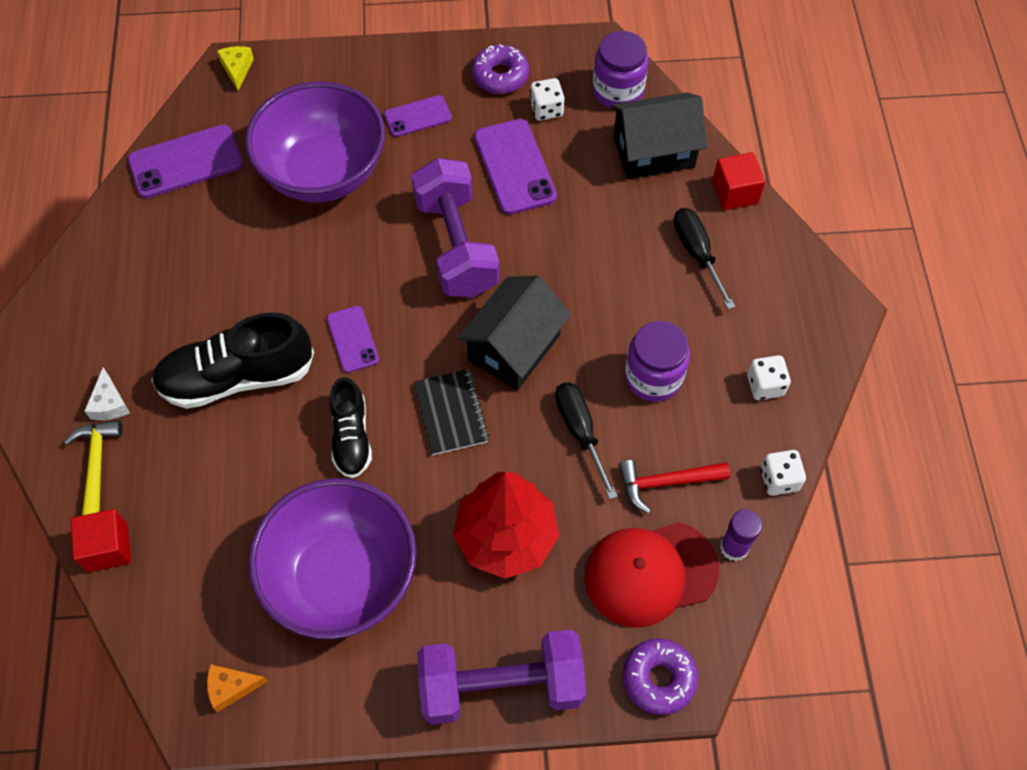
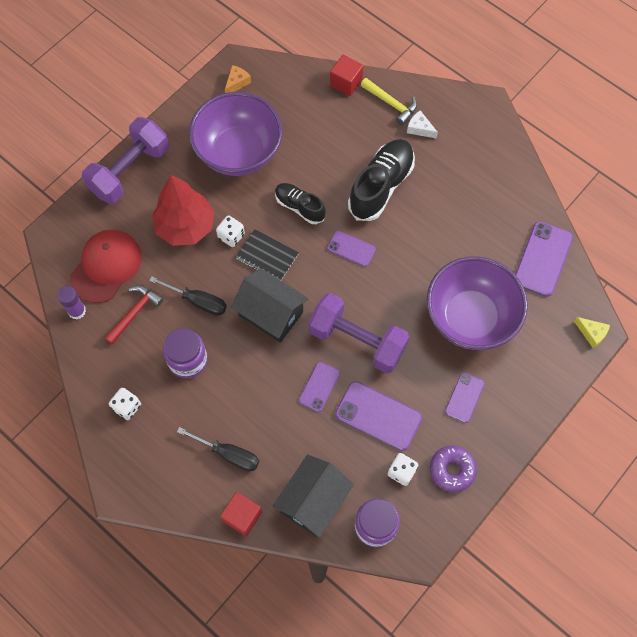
camera: 135 degrees right, 5 degrees up
(514, 347) = (271, 314): black house -> black house turned 45 degrees counterclockwise
(542, 237) = (319, 387): none -> purple phone
(658, 679) = (65, 228): purple donut -> none
(779, 479) = (81, 362): white dice -> white dice (231, 236)

